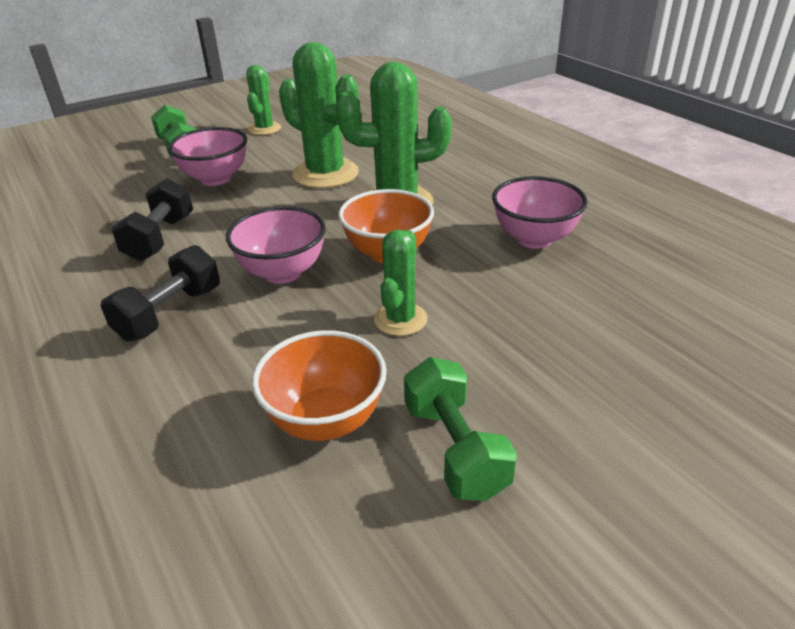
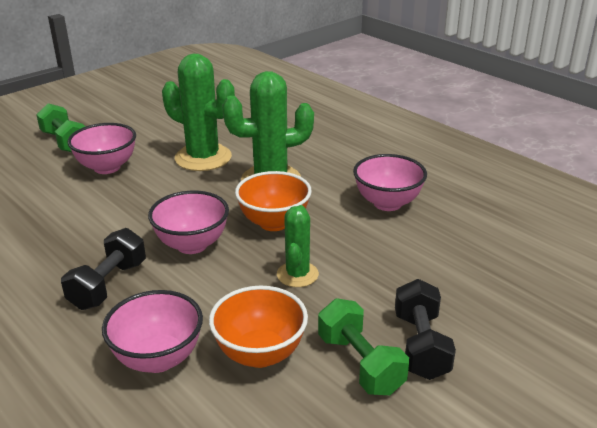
camera: 10 degrees left, 5 degrees down
(160, 238) = (76, 223): black dumbbell -> black dumbbell (421, 346)
(196, 413) = (158, 359): none -> pink bowl
(264, 129) = (136, 118): green cactus -> none

